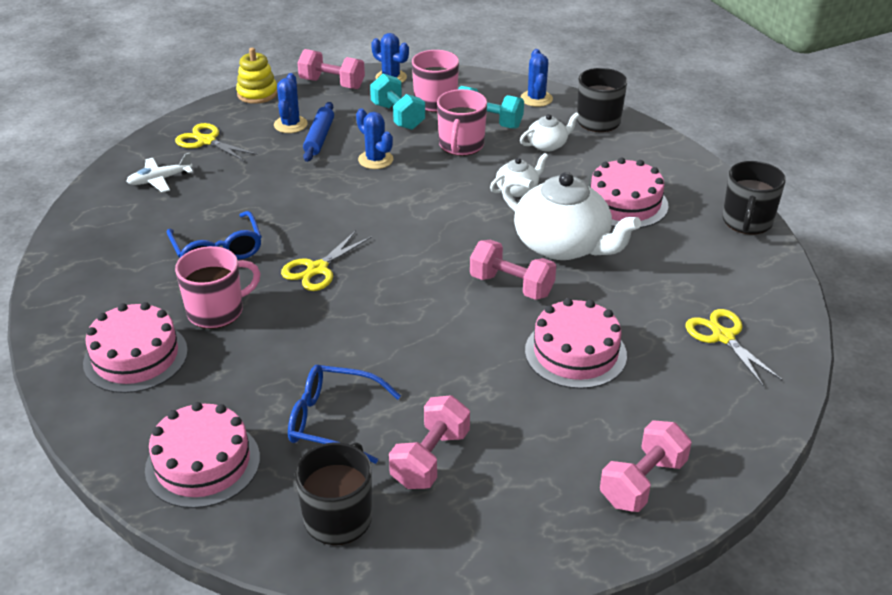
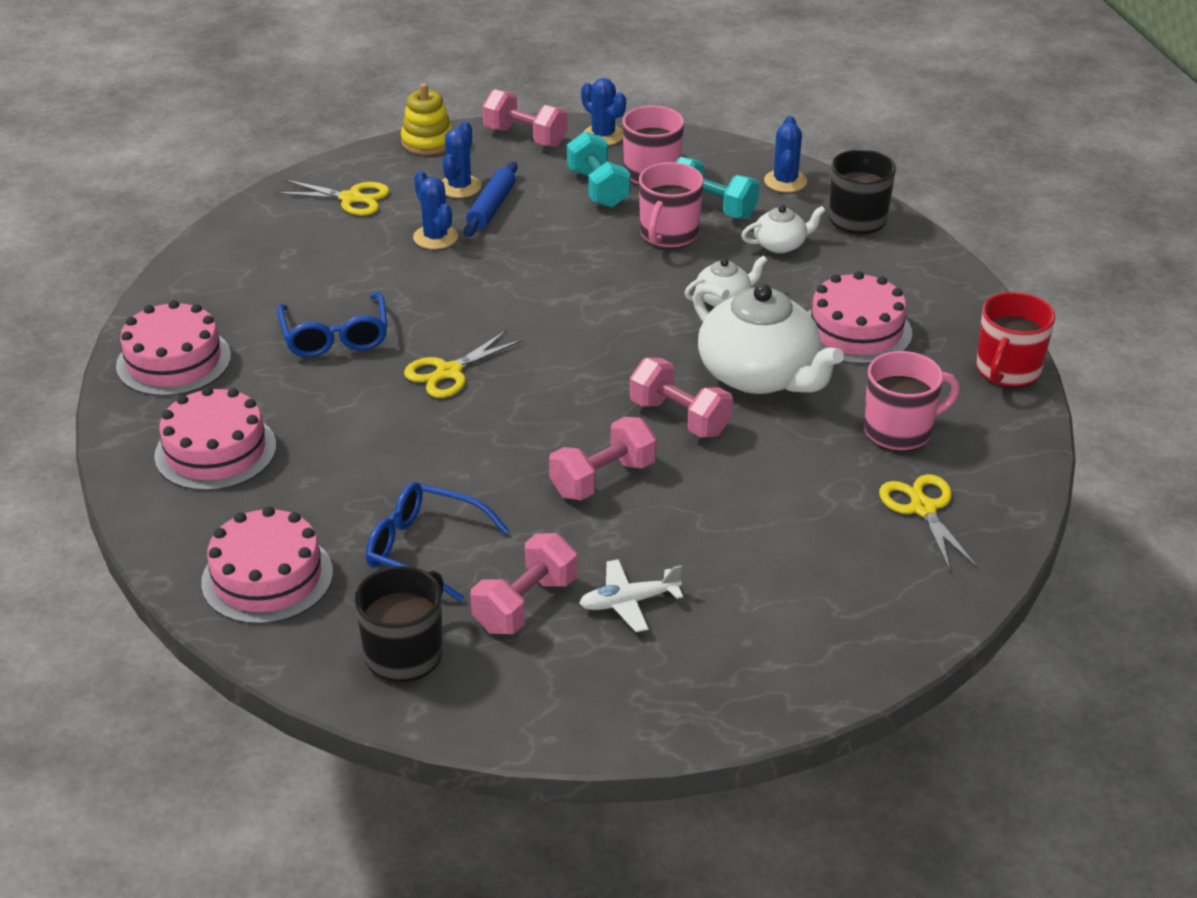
camera: 10 degrees right, 0 degrees up
(159, 180) = (284, 242): white plane -> white plane (628, 602)
(206, 141) = (351, 198): yellow scissors -> yellow scissors turned 150 degrees clockwise
(217, 311) = (319, 409): pink mug -> pink mug (899, 430)
(375, 160) = (555, 243): blue cactus -> blue cactus (435, 237)
(575, 353) = (733, 506): pink cake -> pink cake (174, 361)
(642, 482) = (765, 661): pink dumbbell -> pink dumbbell (603, 479)
(747, 222) = (1007, 371): black mug -> red mug

